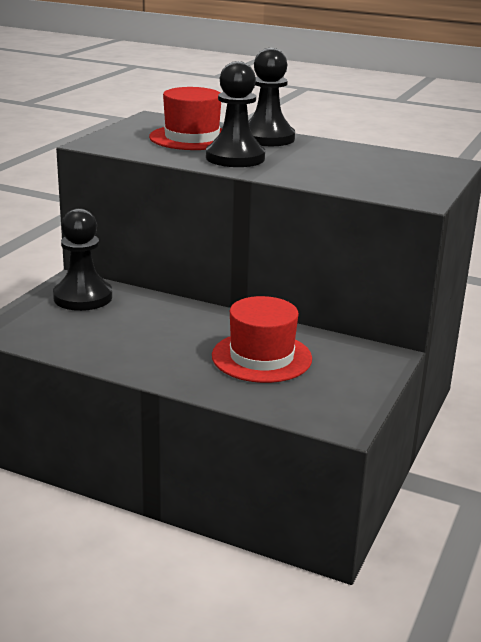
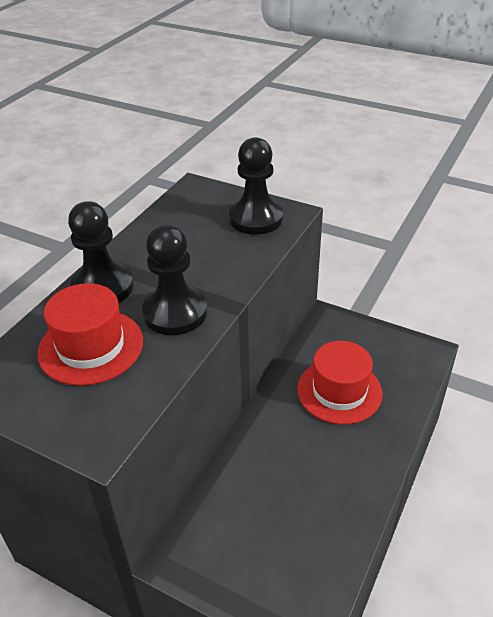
camera: 85 degrees left, 15 degrees up
(83, 297) = (220, 542): black pawn -> black pawn (256, 218)

